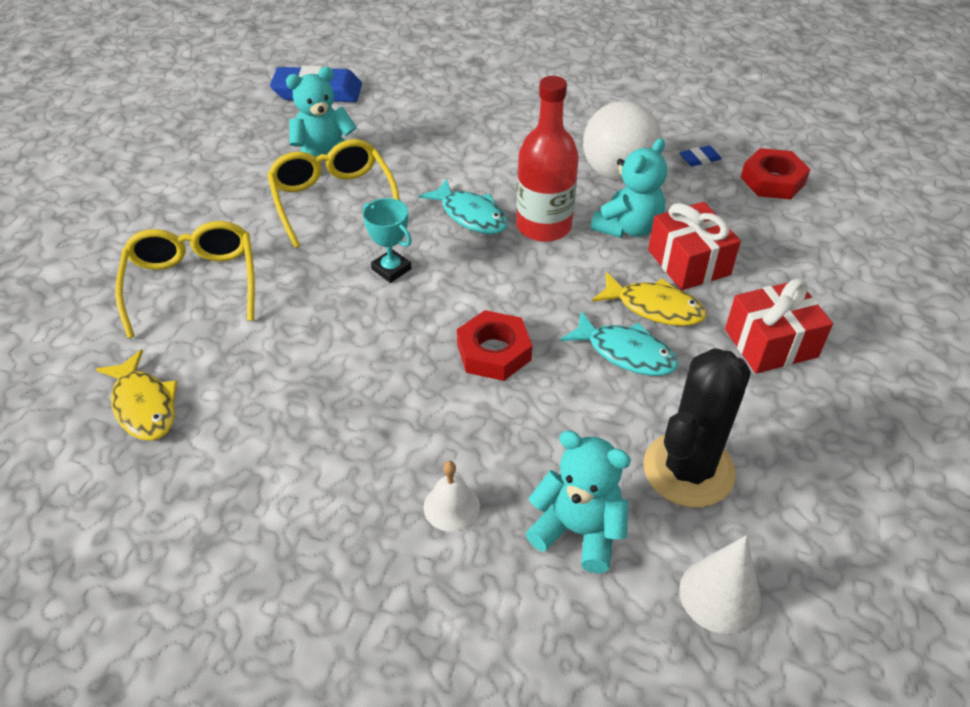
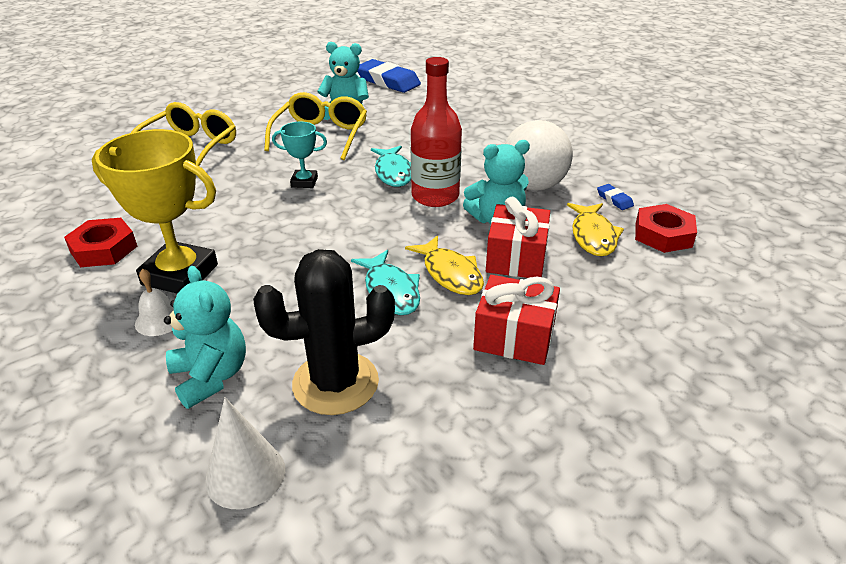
camera: 35 degrees right, 10 degrees down
(144, 405) = (87, 192): yellow fish -> yellow fish (593, 236)
(391, 269) = (304, 182): turquoise trophy -> turquoise trophy turned 75 degrees counterclockwise
(404, 446) = (180, 274): none -> yellow trophy
(493, 352) = (303, 250): red nut -> red nut (104, 249)
(699, 159) = (614, 199): blue eraser -> blue eraser turned 45 degrees clockwise

